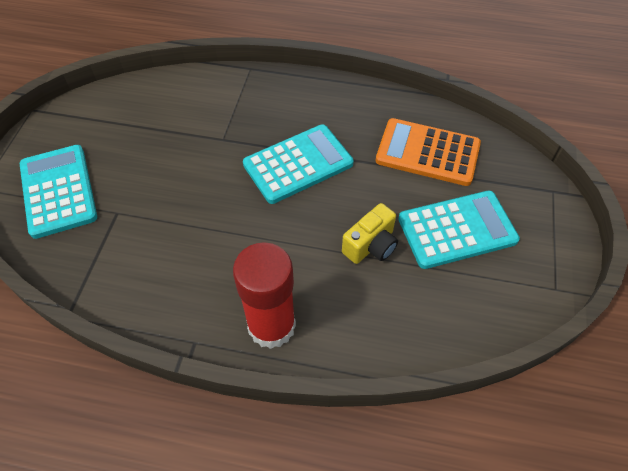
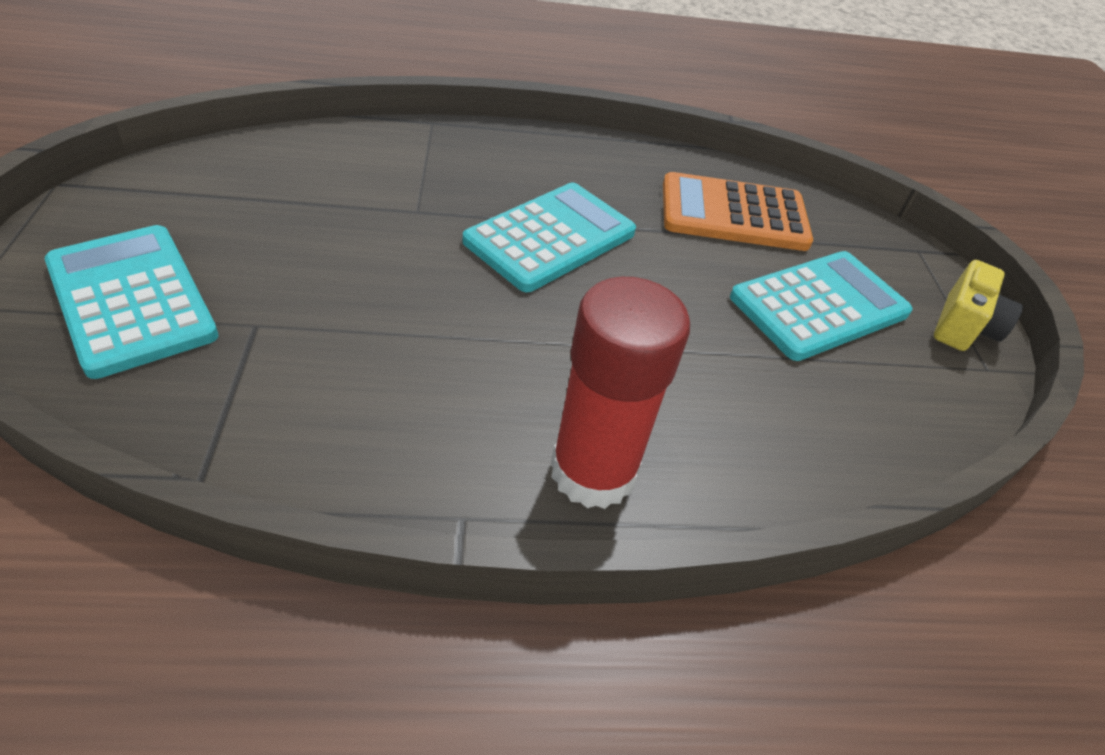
camera: 20 degrees left, 10 degrees down
(371, 245) = (705, 337): yellow camera -> yellow camera (963, 327)

